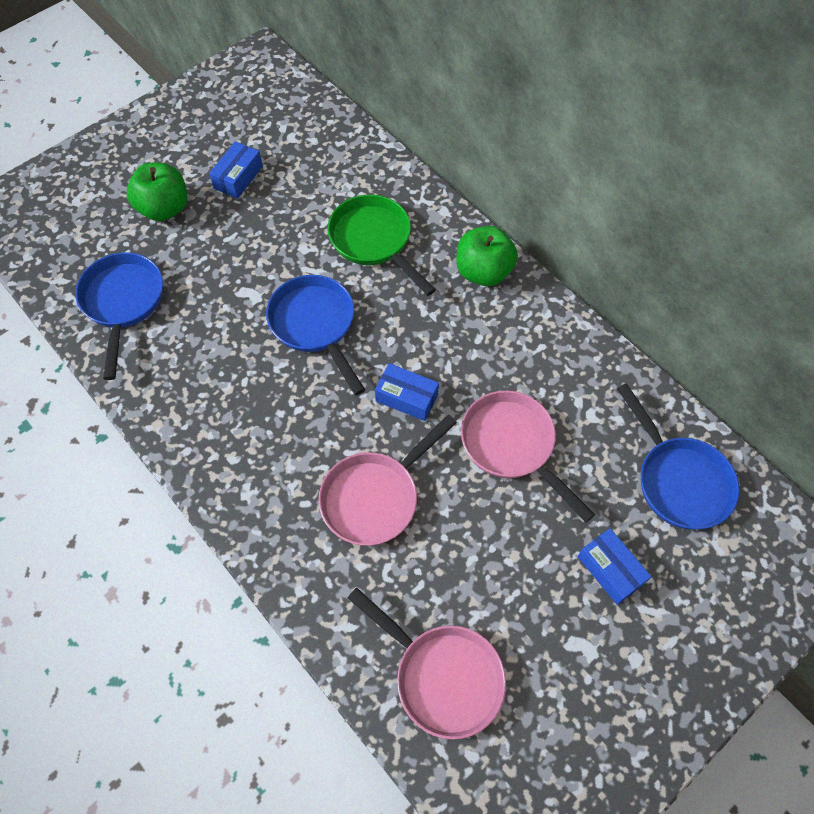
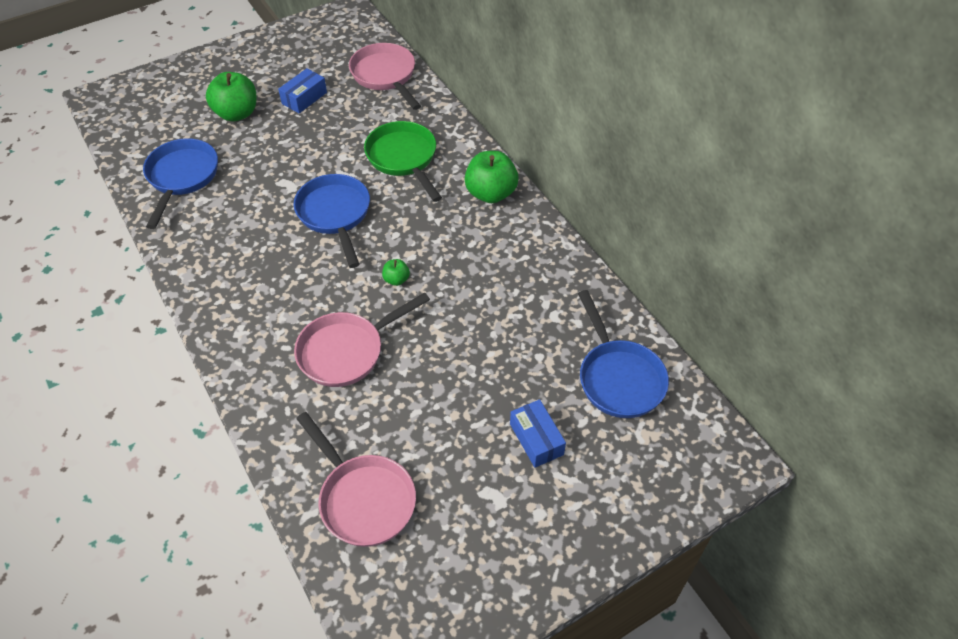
camera: 10 degrees right, 10 degrees down
(406, 397) = (396, 279): blue box -> green apple
(512, 446) = (477, 329): pink pan -> pink pan (385, 76)

